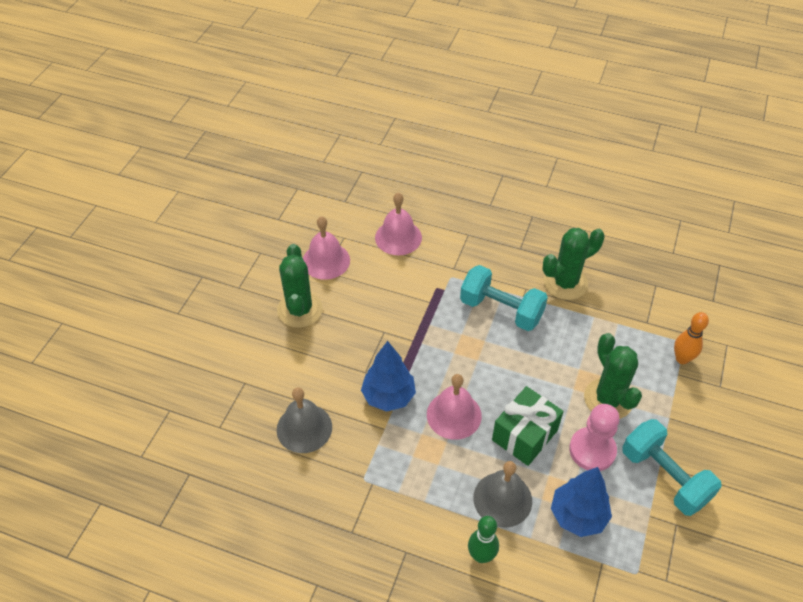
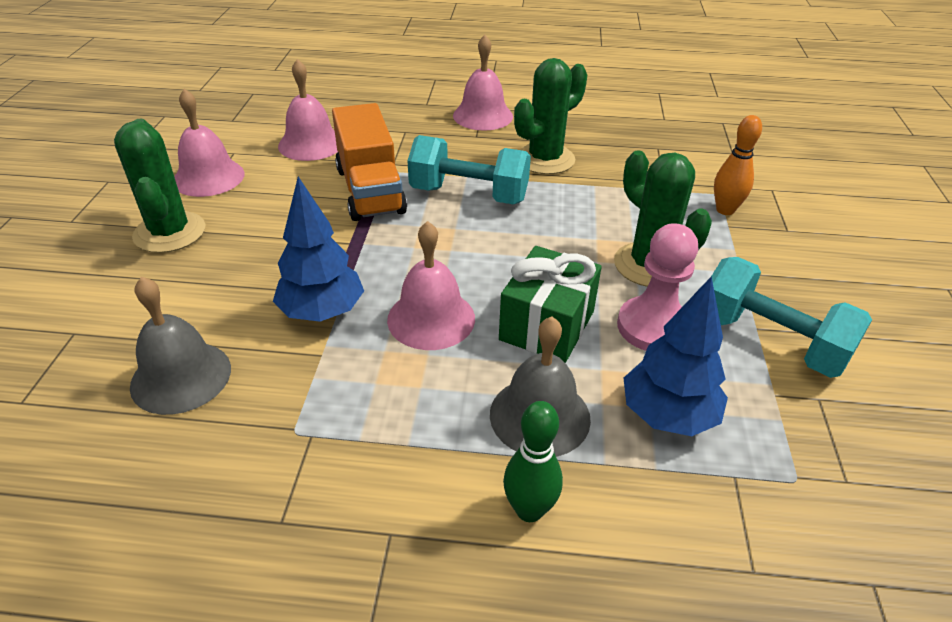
camera: 15 degrees left, 10 degrees down
(433, 293) = (370, 190): none -> orange truck
(530, 226) = (483, 115): none -> pink bell

